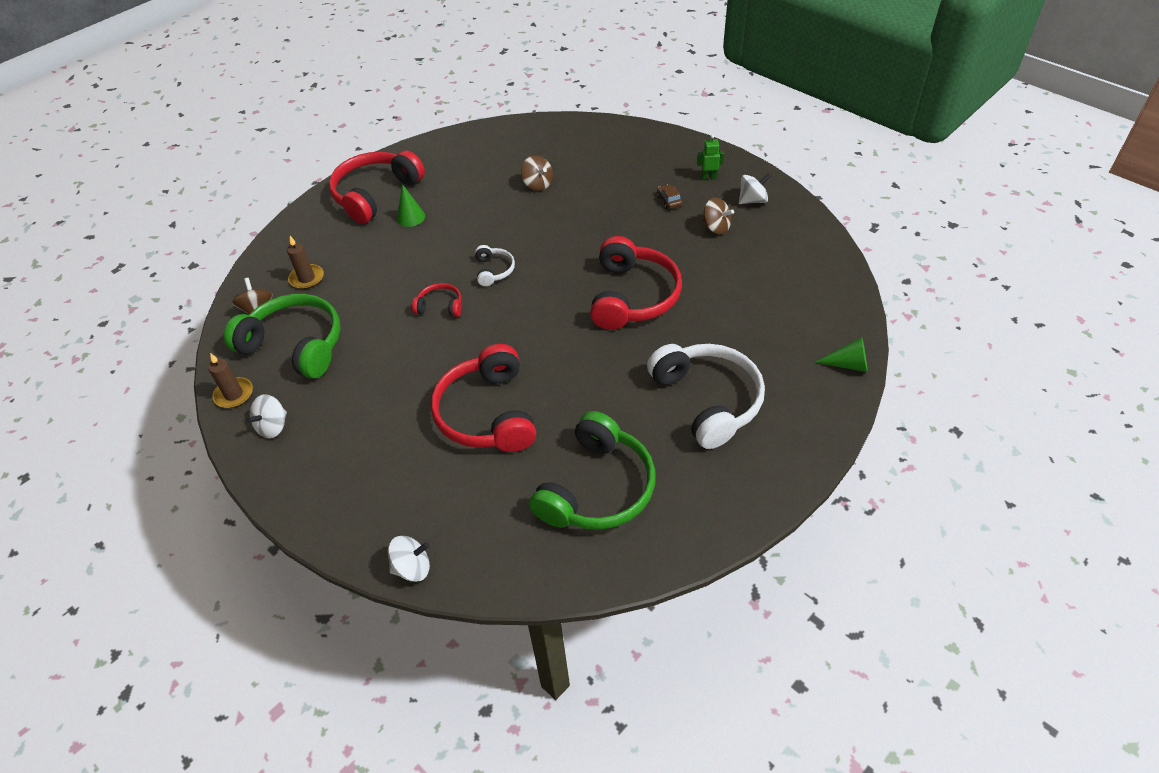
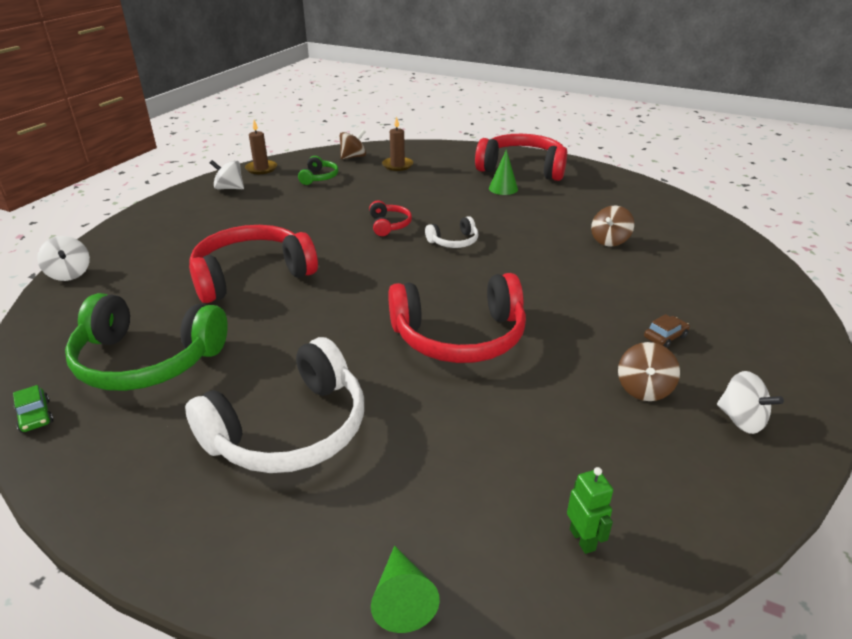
camera: 70 degrees right, 15 degrees down
(295, 345) = (319, 177): green headphones -> green headphones, size x0.47
(649, 559) = (35, 416): none -> green car
(708, 177) = (752, 365): green robot -> green robot (582, 539)

